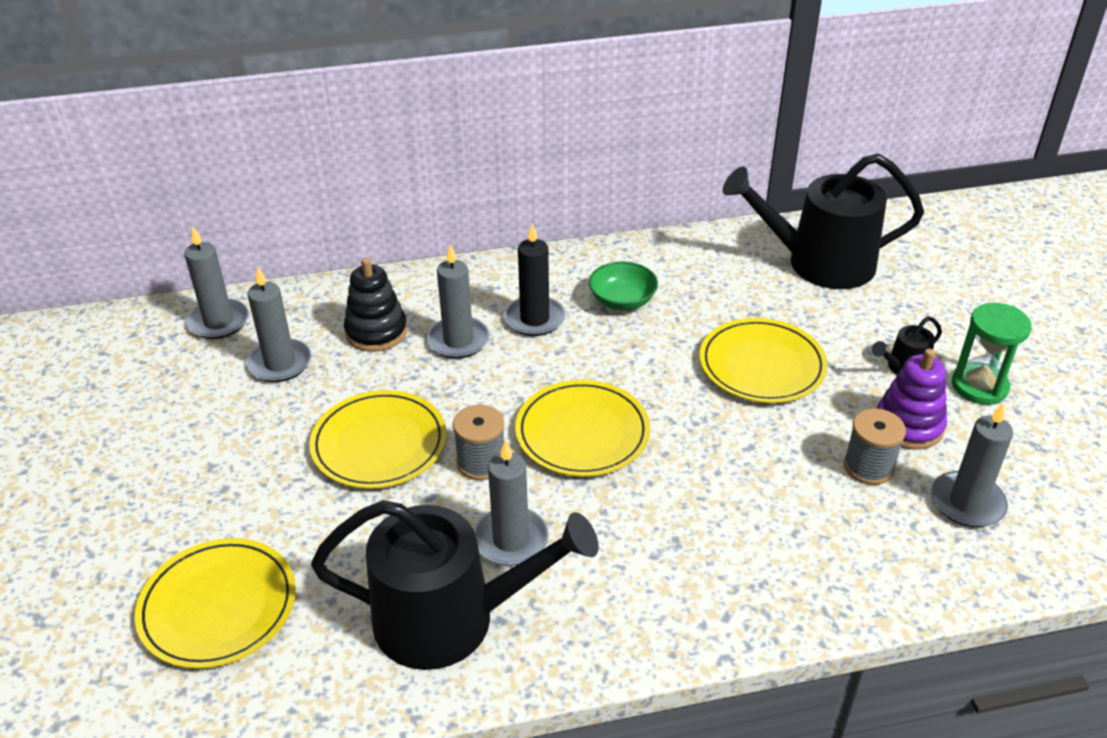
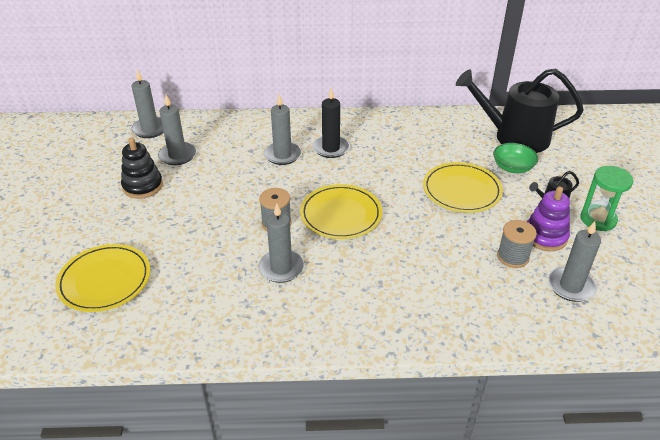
camera: 10 degrees right, 0 degrees up
(376, 332) = (236, 145): black stacking toy -> black stacking toy (143, 186)
(379, 444) = (220, 205): yellow plate -> none
(450, 619) = (233, 306): black watering can -> none
(622, 300) = (386, 144): green bowl -> green bowl (512, 167)

